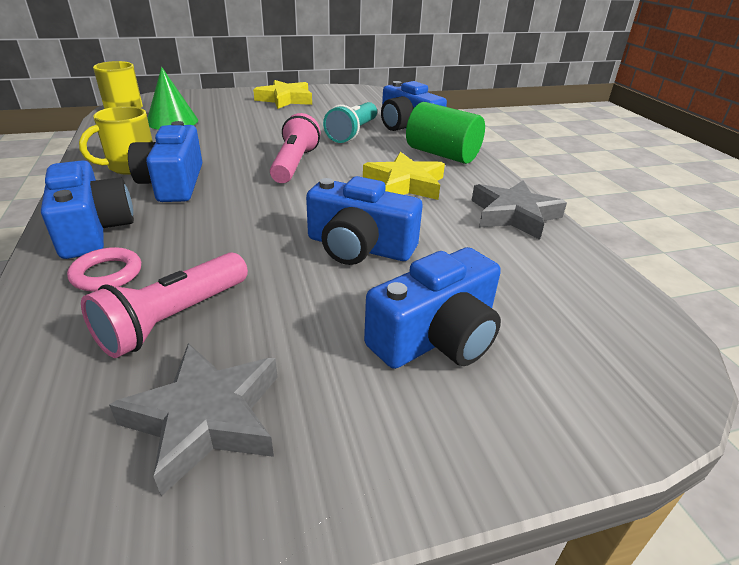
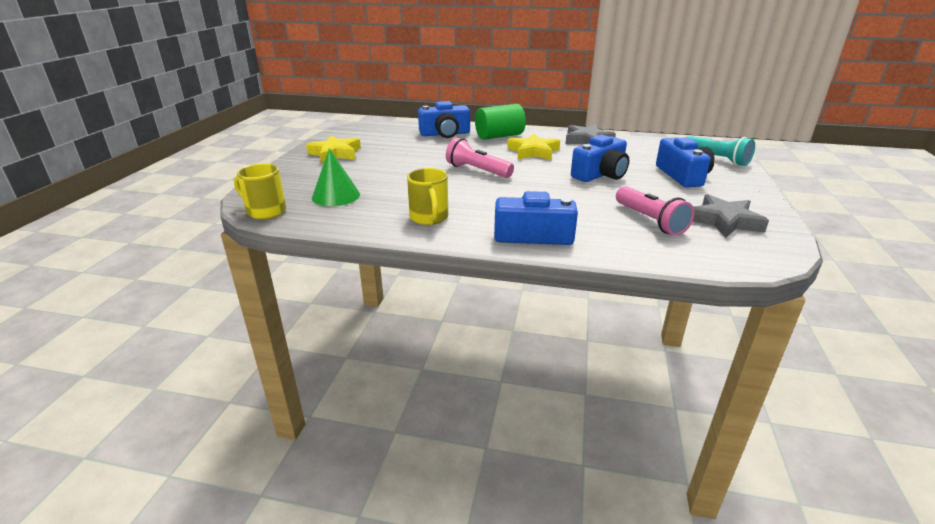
camera: 60 degrees left, 5 degrees down
(107, 274) = (596, 234): pink ring -> none
(173, 183) = (476, 207): blue camera -> none
(353, 133) = (438, 148): turquoise flashlight -> turquoise flashlight (716, 159)

